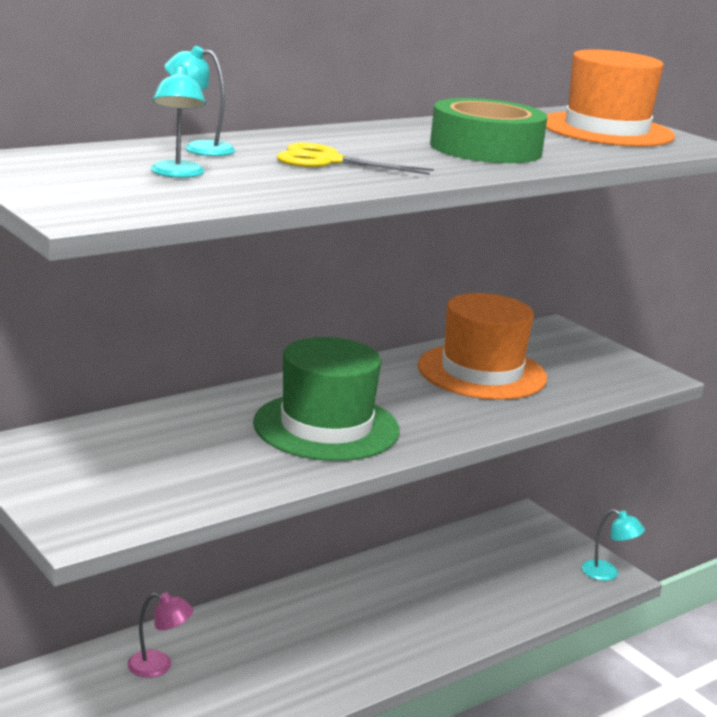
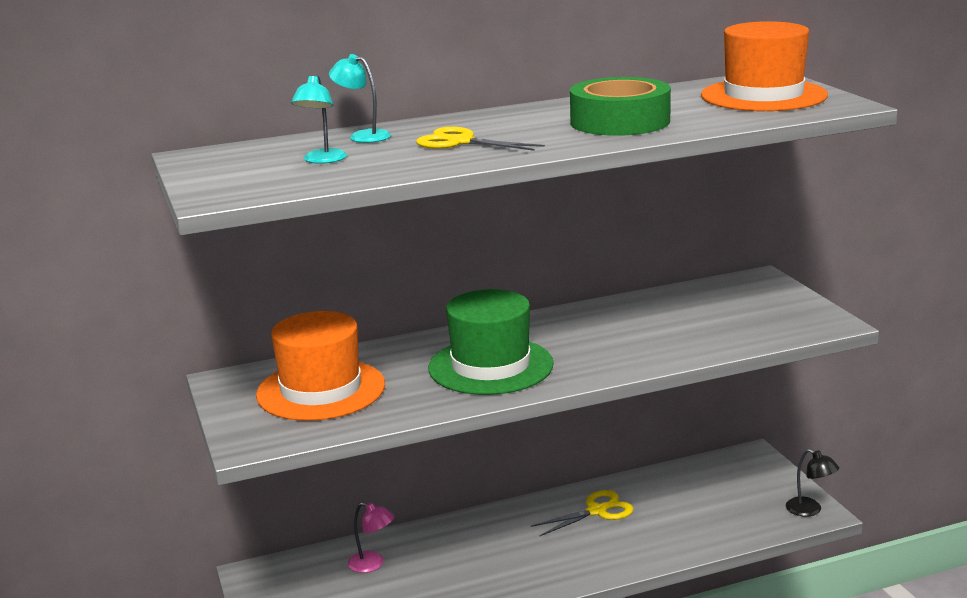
camera: 20 degrees right, 0 degrees up
(391, 586) = (597, 511): none -> yellow scissors
(482, 372) = (661, 319): orange hat -> orange hat (321, 390)
(607, 573) = (810, 510): turquoise lamp -> black lamp

